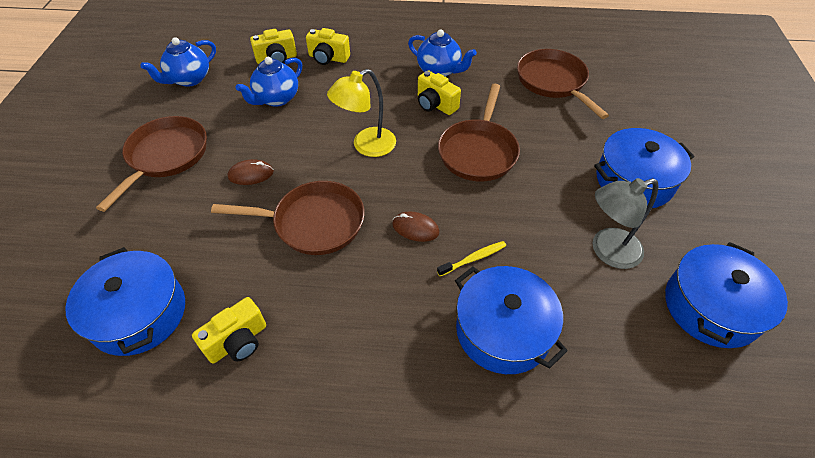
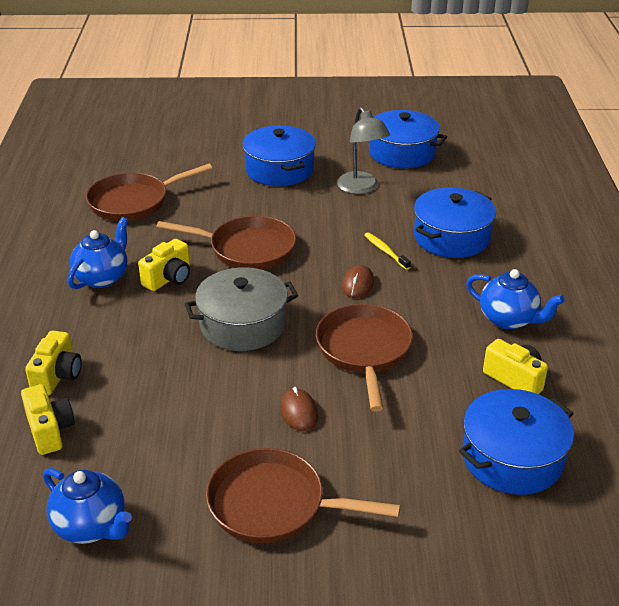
camera: 95 degrees left, 15 degrees down
(276, 99) = (149, 414): blue teapot -> blue teapot (509, 319)
(366, 146) = (243, 324): yellow lamp -> grey pot

